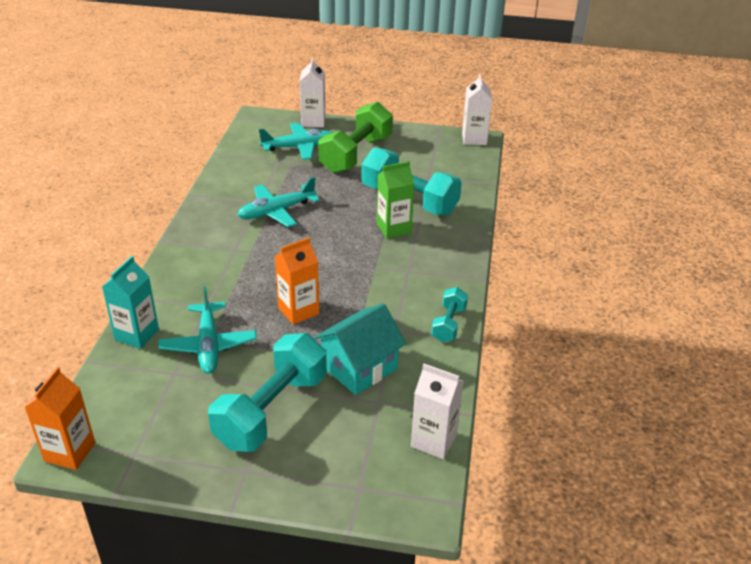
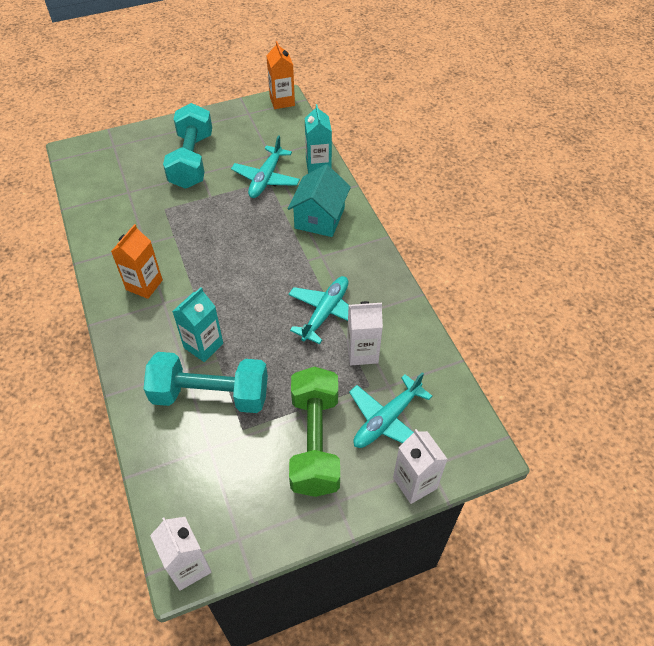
camera: 150 degrees right, 15 degrees up
(208, 345) = (266, 179): turquoise plane -> turquoise plane turned 120 degrees counterclockwise
(298, 311) = (226, 227): orange carton -> orange carton (144, 285)
(359, 367) = (154, 207): turquoise house -> turquoise house (319, 218)
(393, 228) = (203, 345): green carton -> turquoise carton
(434, 440) = (81, 184): white carton -> white carton (362, 352)
(448, 324) = (105, 267): turquoise dumbbell -> none

